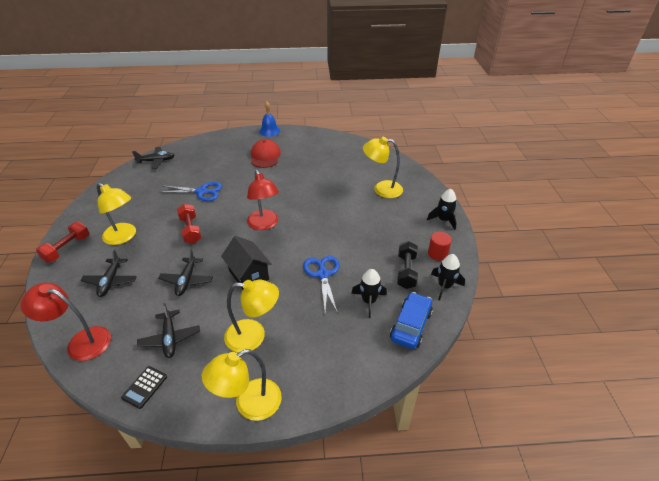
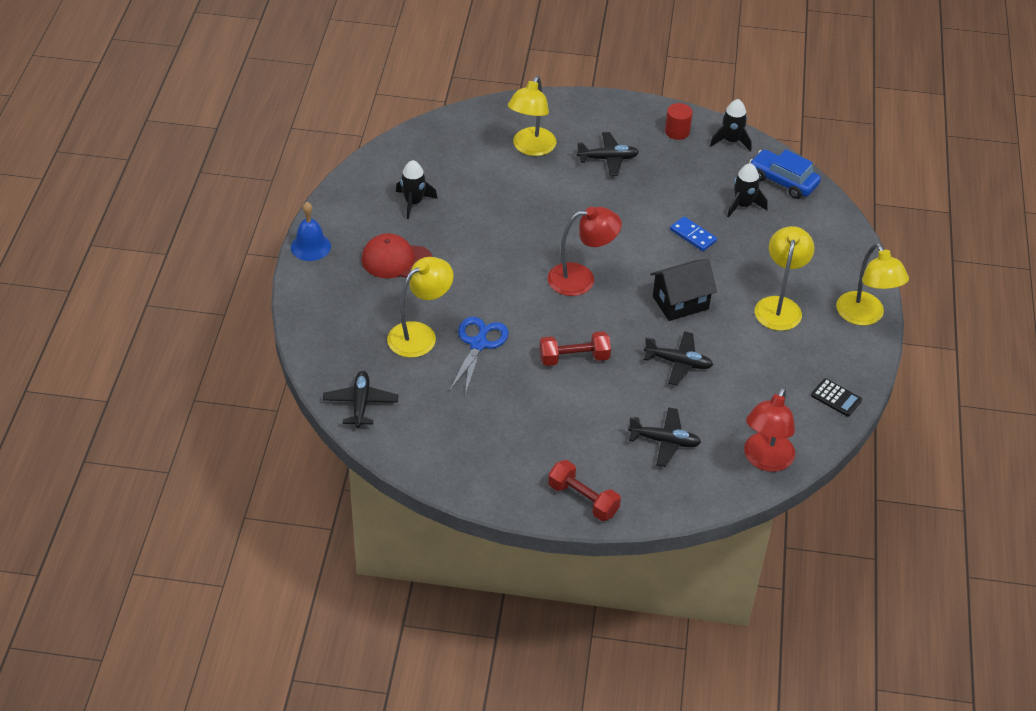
camera: 80 degrees left, 5 degrees up
(124, 237) = (571, 434): yellow lamp -> yellow lamp (420, 334)
(170, 338) = (771, 378): black plane -> black plane (608, 159)
(323, 274) = (693, 235): blue scissors -> blue domino
(406, 271) = (702, 164): black dumbbell -> none
(443, 220) = (615, 109): black rocket -> black rocket (413, 202)

